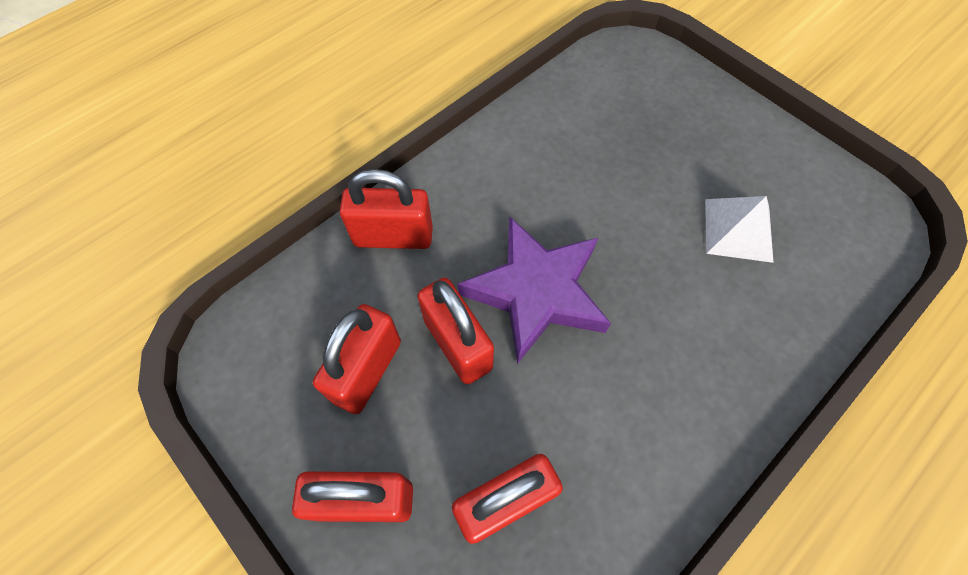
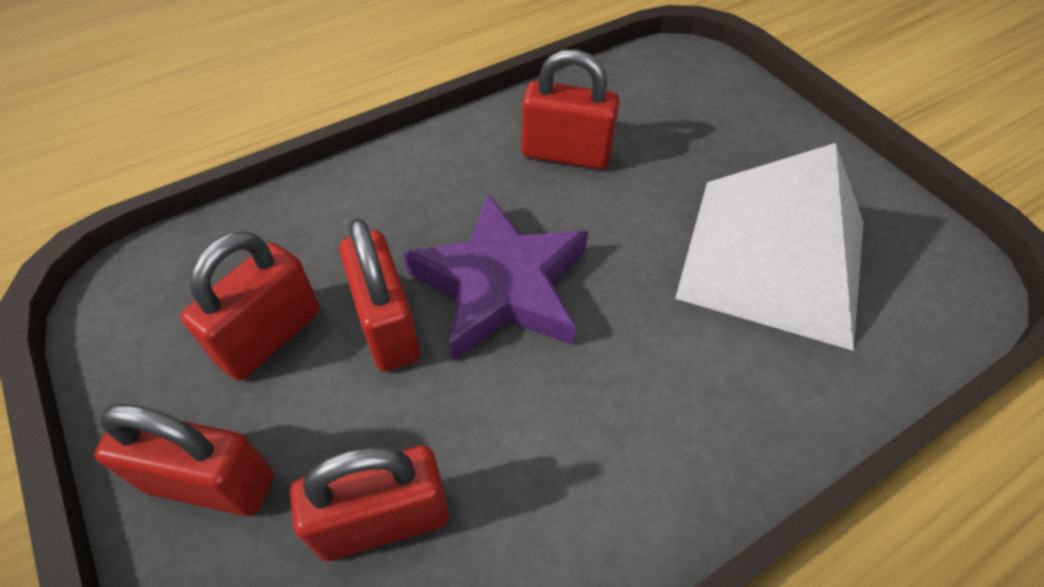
camera: 10 degrees right, 10 degrees down
(393, 236) = (353, 200): red padlock -> red padlock (566, 154)
(738, 230) = (773, 258): white pyramid -> white pyramid, size x2.02

